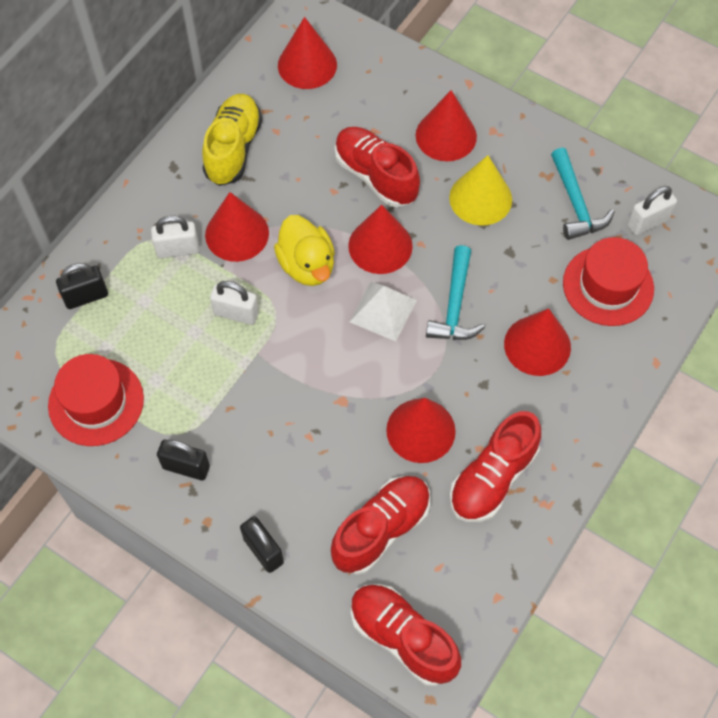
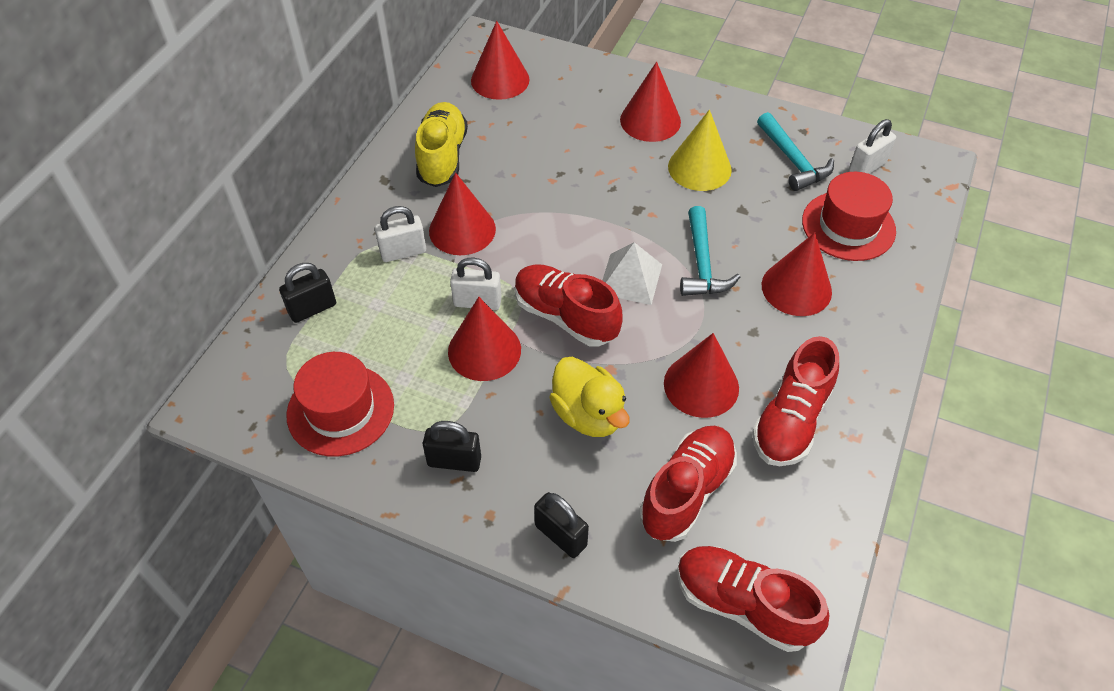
camera: 10 degrees left, 10 degrees down
(307, 265) = (541, 248): yellow duck -> yellow duck (588, 414)
(375, 176) = (591, 162): red shoe -> red shoe (565, 316)
(380, 246) = (611, 221): red cone -> red cone (484, 350)

